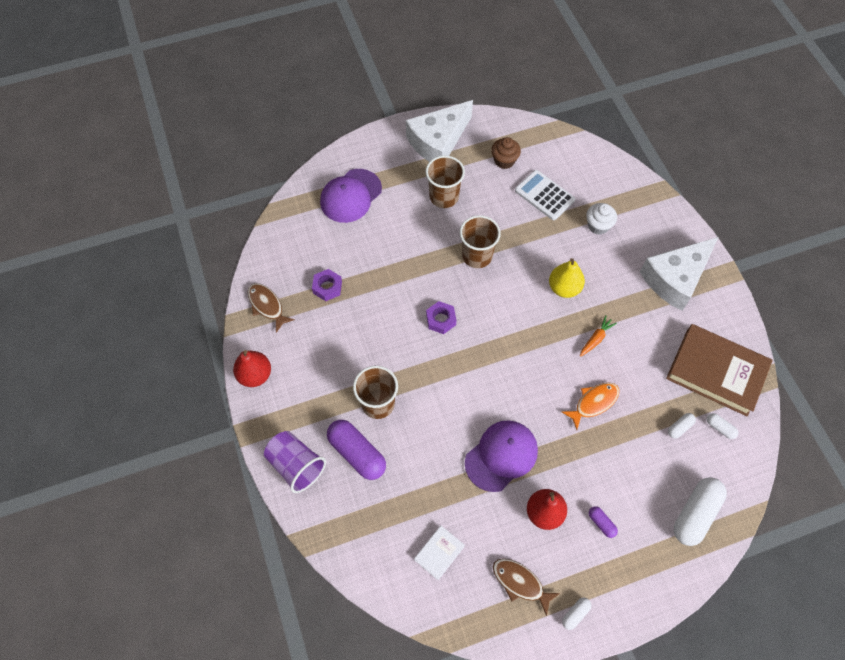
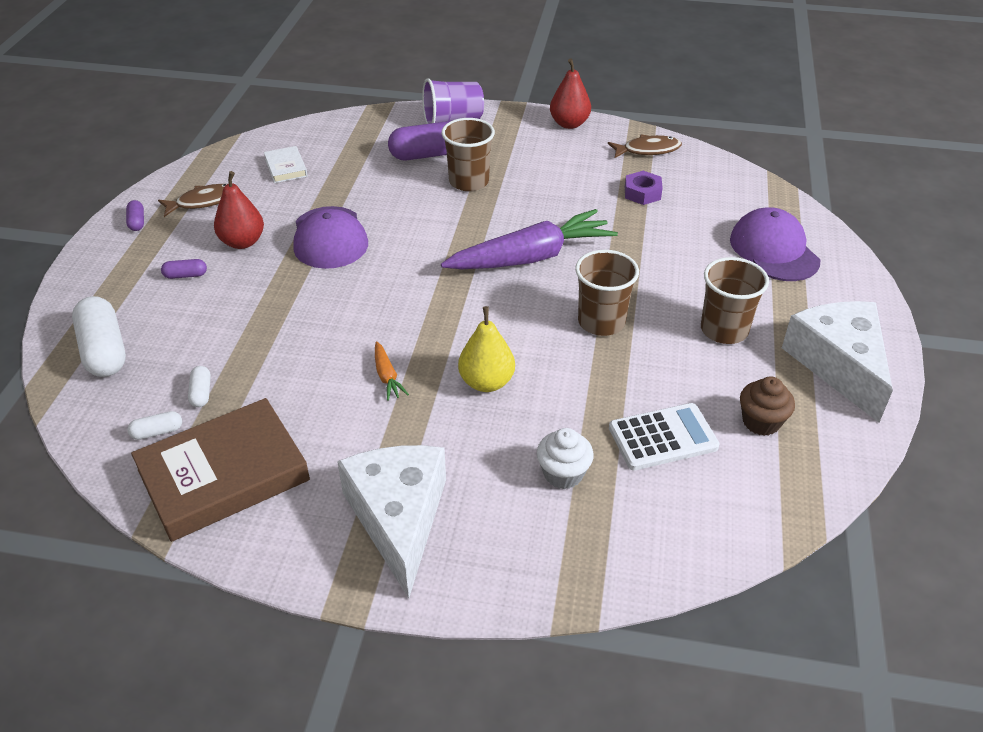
camera: 120 degrees right, 20 degrees down
(441, 319) = (531, 257): purple nut -> purple carrot
(575, 614) = (137, 222): white capsule -> purple capsule
(594, 403) = (310, 333): orange fish -> none

